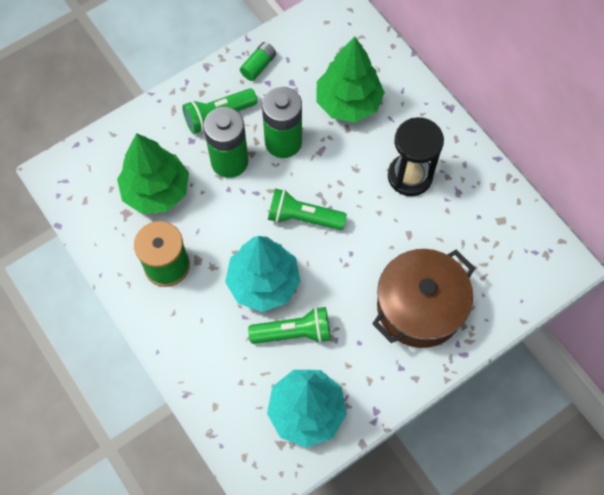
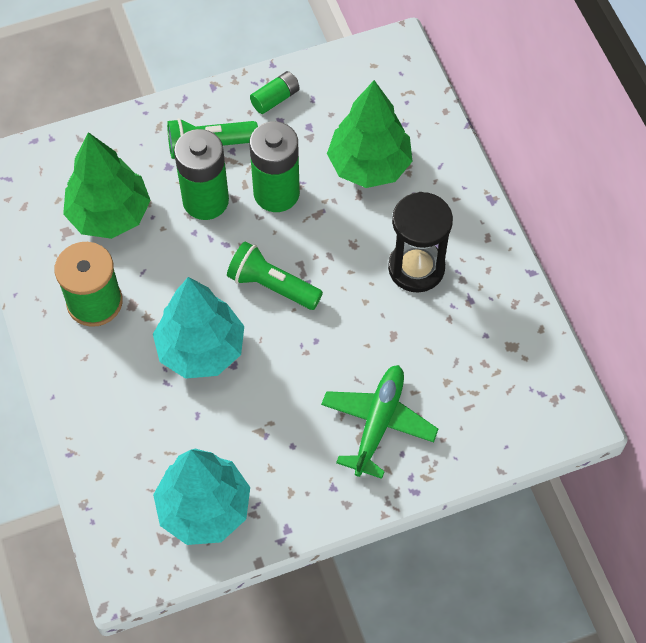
camera: 15 degrees right, 5 degrees down
(294, 332) = (218, 415): green flashlight -> none
(419, 307) = (378, 423): brown pot -> green plane

